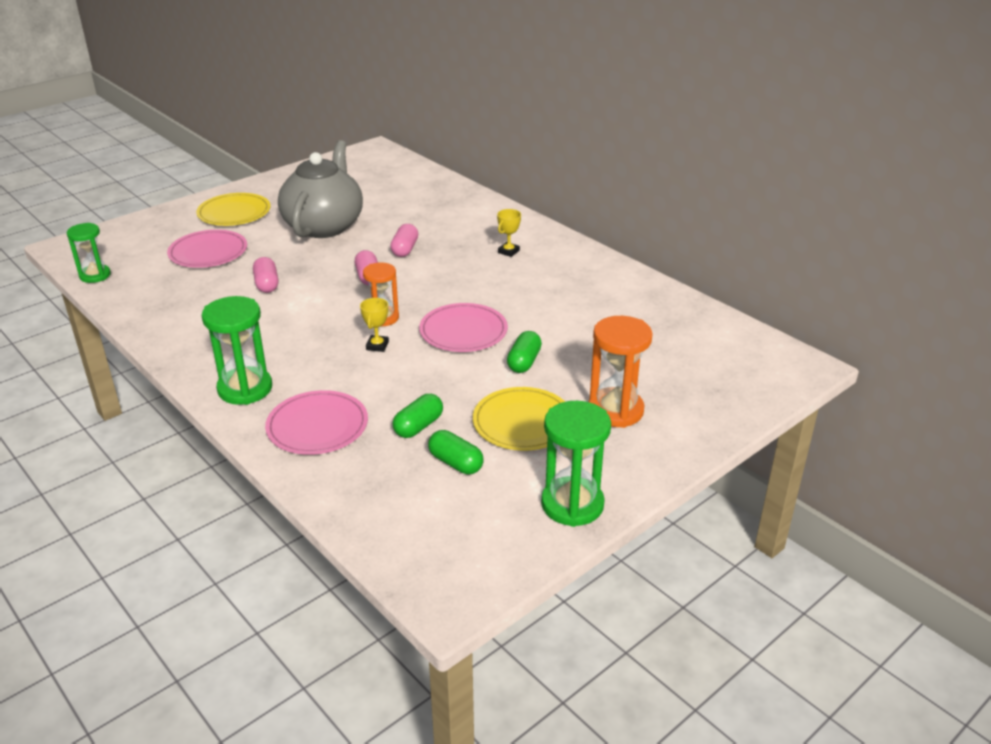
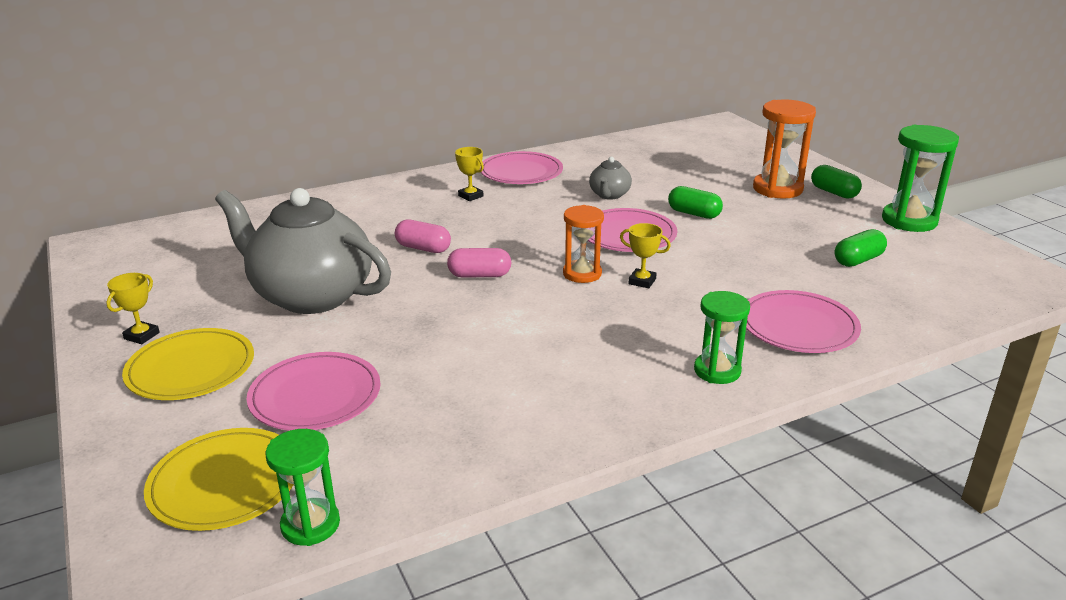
camera: 75 degrees left, 5 degrees down
(245, 389) = (717, 371): green hourglass -> green hourglass, size x0.66
(267, 191) = (142, 336): none -> yellow trophy
(267, 284) = (454, 346): pink capsule -> none
(418, 426) = (799, 272): green capsule -> green capsule (834, 192)
(522, 422) = (794, 225): yellow plate -> yellow plate (225, 483)
(545, 314) = (609, 195): none -> grey teapot
(574, 265) = (521, 172): none -> pink plate

